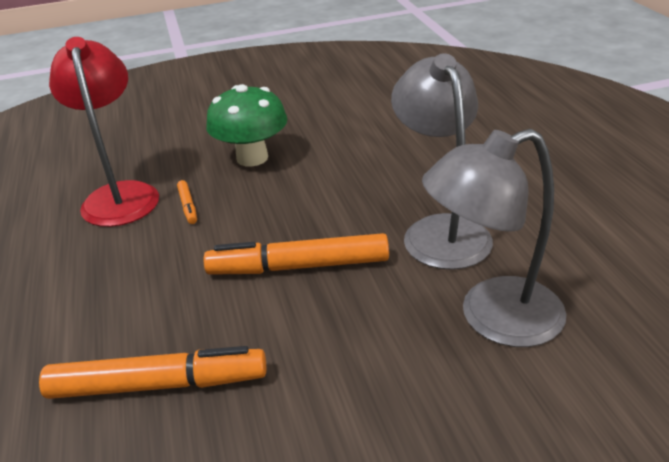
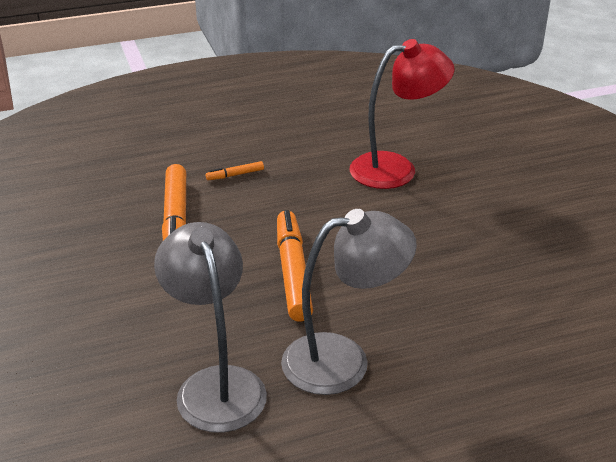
camera: 85 degrees right, 0 degrees up
(188, 206) = (380, 205): orange marker -> orange marker (235, 175)
(252, 158) = (467, 233): green mushroom -> none

